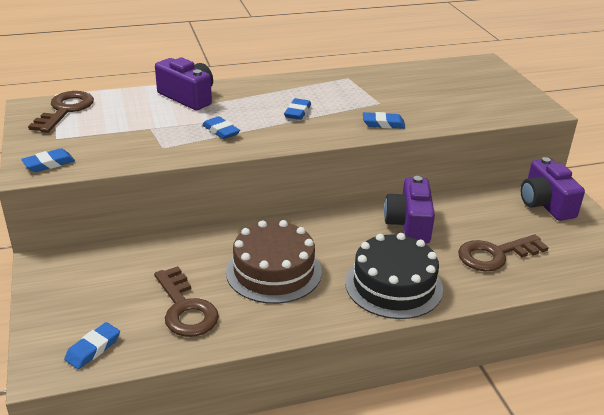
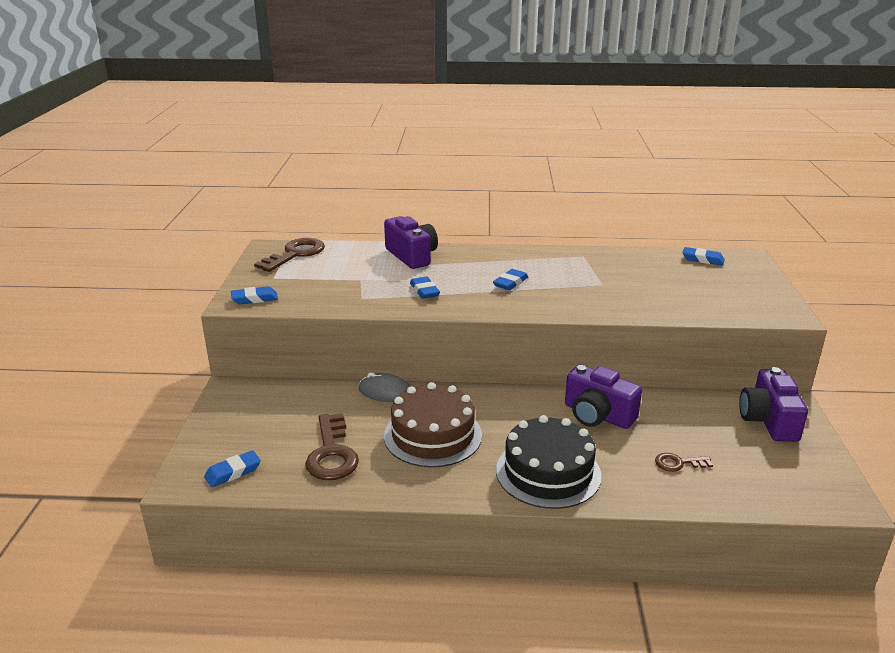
camera: 20 degrees right, 5 degrees down
(206, 237) = (385, 392): none -> grey mouse
(383, 124) = (593, 305): blue eraser -> blue eraser (702, 259)
(409, 224) = (597, 415): purple camera -> purple camera turned 75 degrees counterclockwise
(495, 255) = (678, 463): brown key -> brown key, size x0.53

